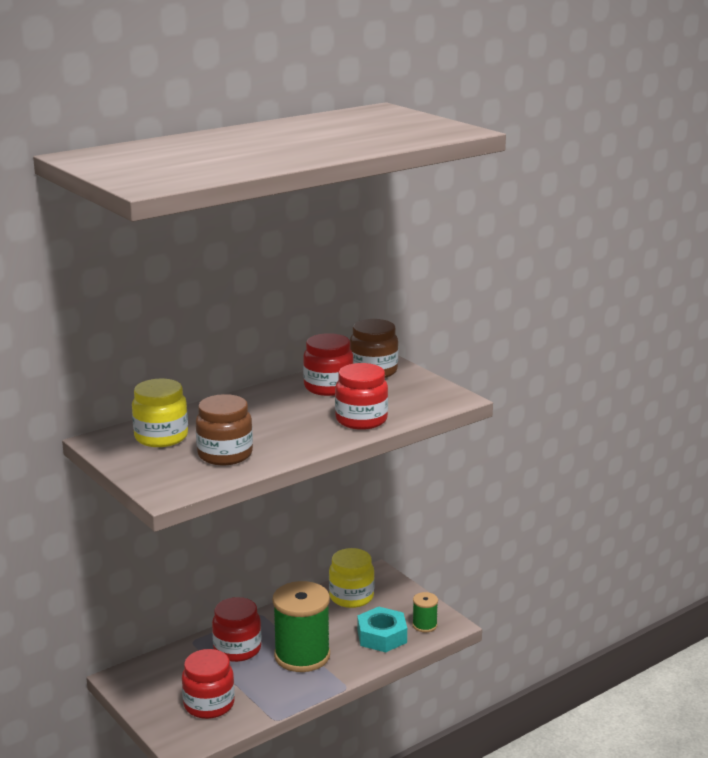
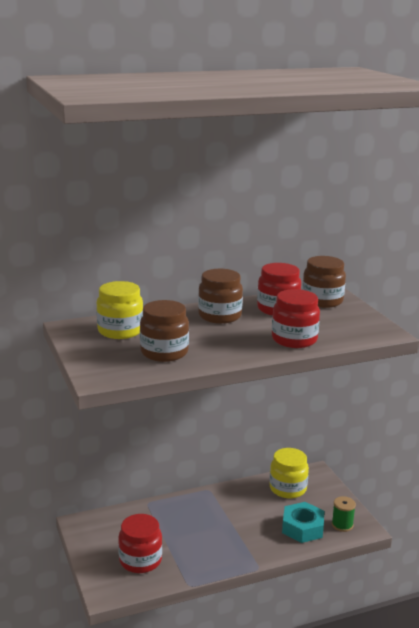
camera: 15 degrees right, 0 degrees up
(237, 649) = (180, 516): red jar -> none
(266, 404) = (219, 316): none -> brown jar
(302, 656) = (230, 532): green spool -> none

